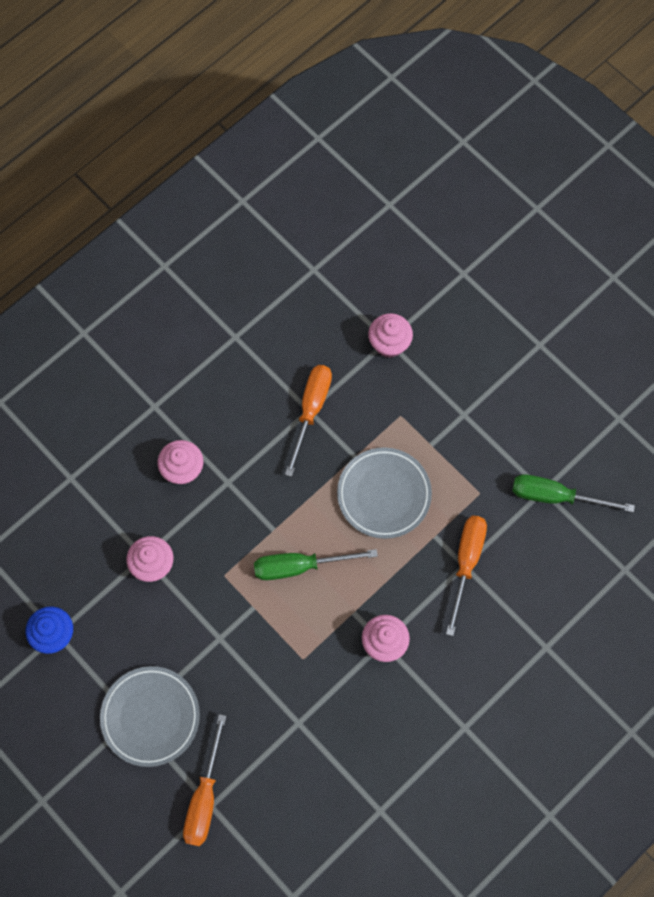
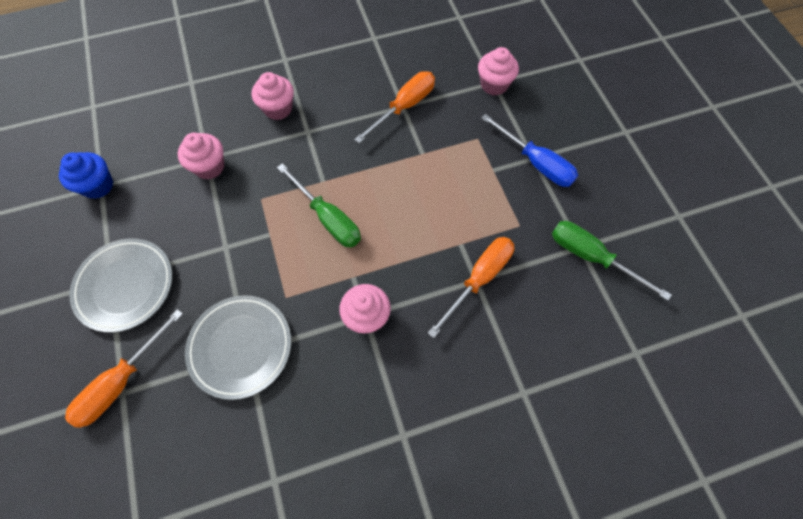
camera: 25 degrees right, 5 degrees down
(299, 566) = (328, 218): green screwdriver -> green screwdriver turned 150 degrees counterclockwise
(384, 494) = (432, 192): grey plate -> grey plate (241, 347)
(468, 419) = (536, 163): none -> blue screwdriver

